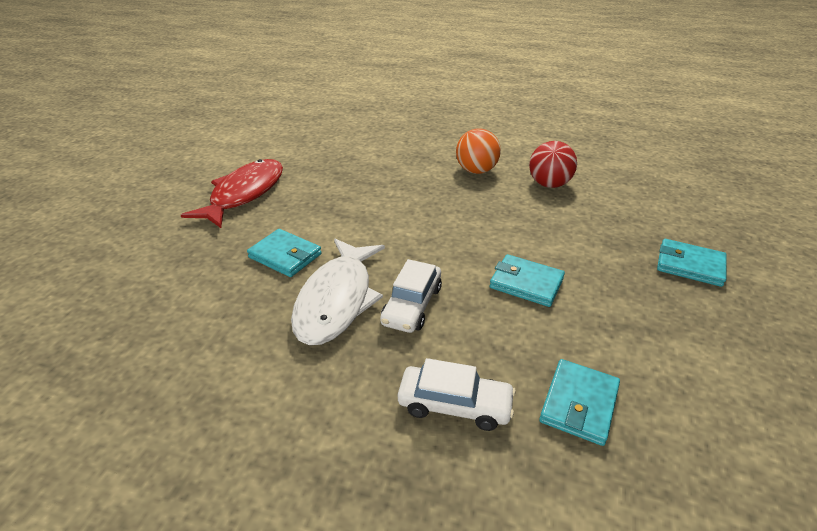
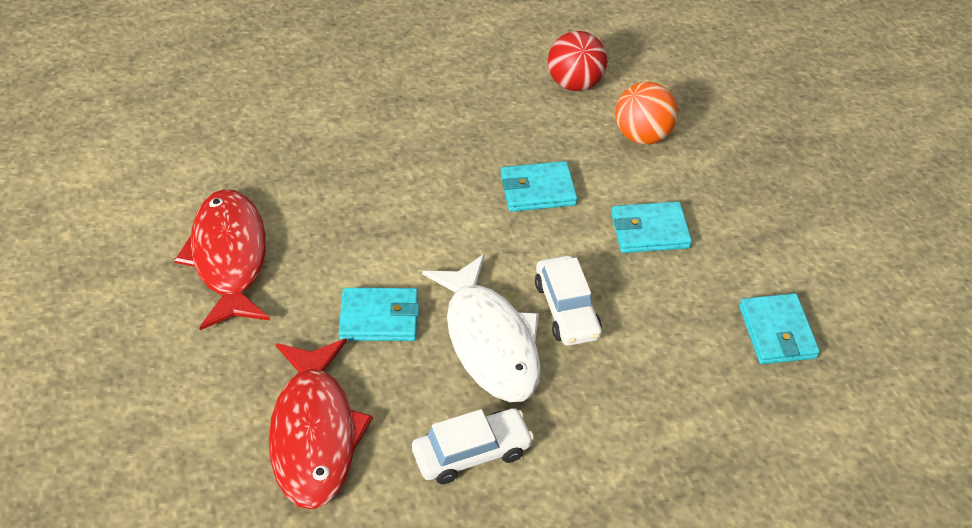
camera: 35 degrees left, 10 degrees up
(170, 300) = (315, 434): none -> red fish
(454, 405) = (686, 386): white car -> white car (472, 453)
(476, 171) = (479, 96): orange ball -> orange ball (642, 136)
(689, 265) = (774, 139): turquoise wallet -> turquoise wallet (538, 190)

